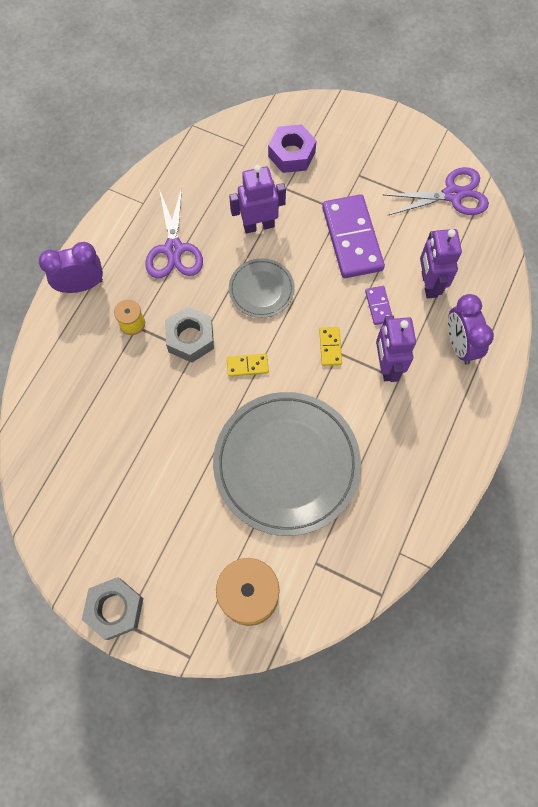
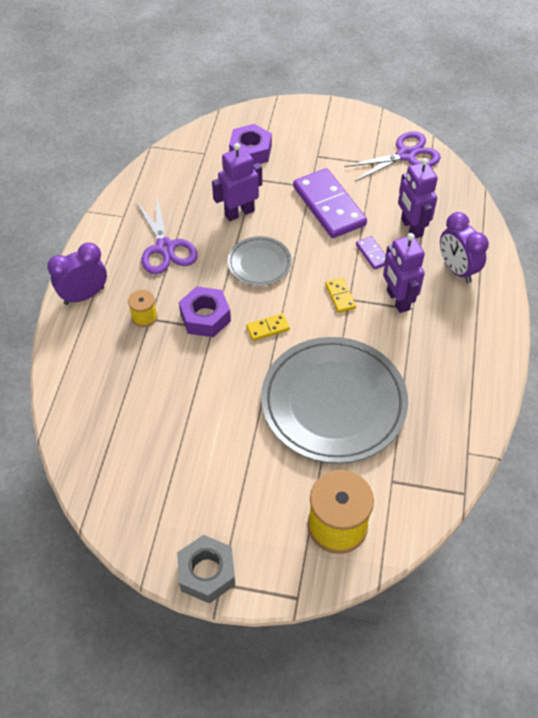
camera: 15 degrees left, 15 degrees down
(190, 338) = (205, 317): grey nut -> purple nut

